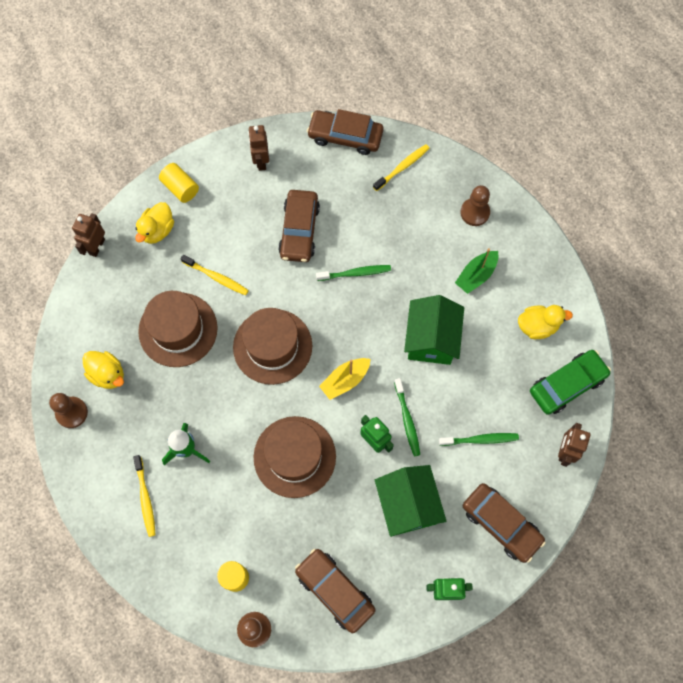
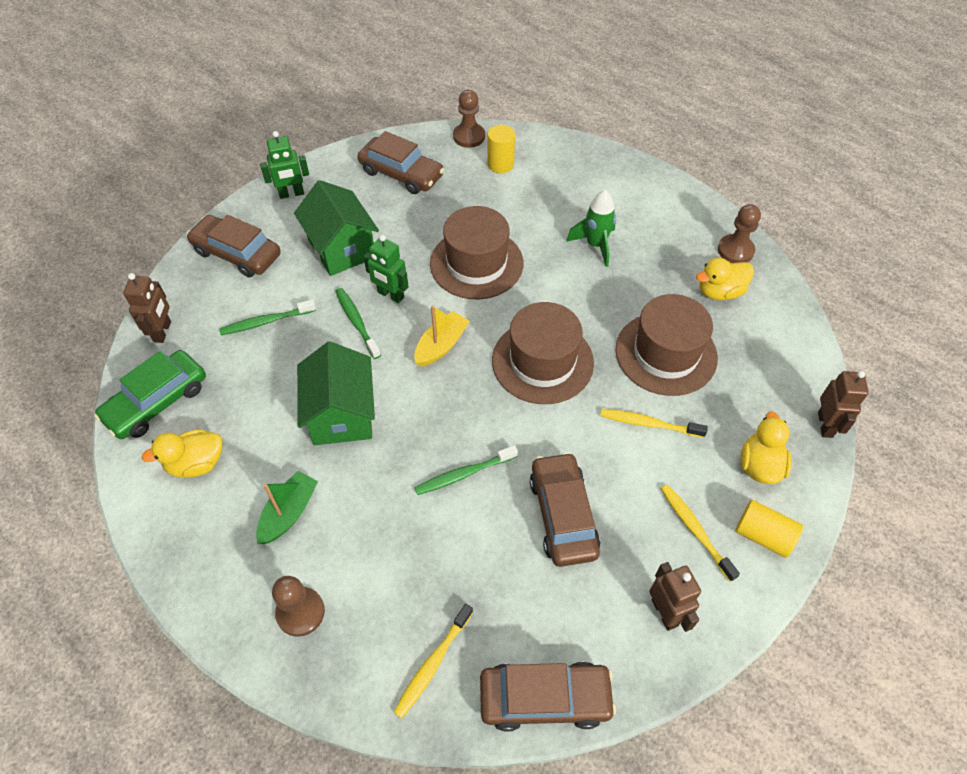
camera: 165 degrees right, 15 degrees down
(108, 374) = (719, 292): yellow duck -> yellow duck turned 45 degrees counterclockwise
(145, 498) = (616, 201): yellow toothbrush -> yellow toothbrush (695, 530)

